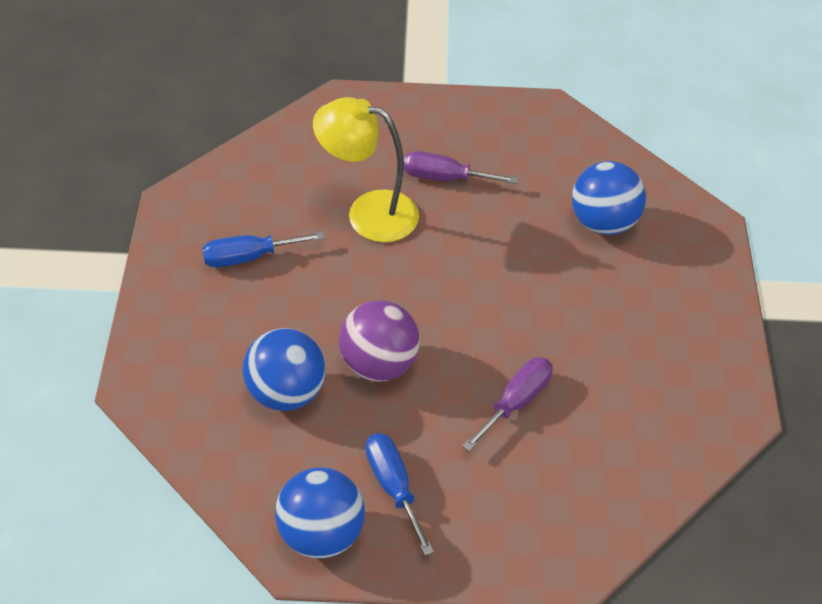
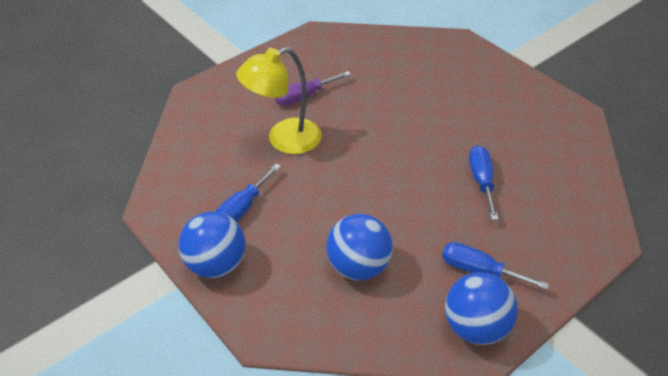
camera: 40 degrees left, 5 degrees down
(379, 364) = (389, 213): purple ball -> none
(516, 402) = (481, 181): purple screwdriver -> blue screwdriver
(603, 222) = (411, 69): blue ball -> blue ball (216, 264)

